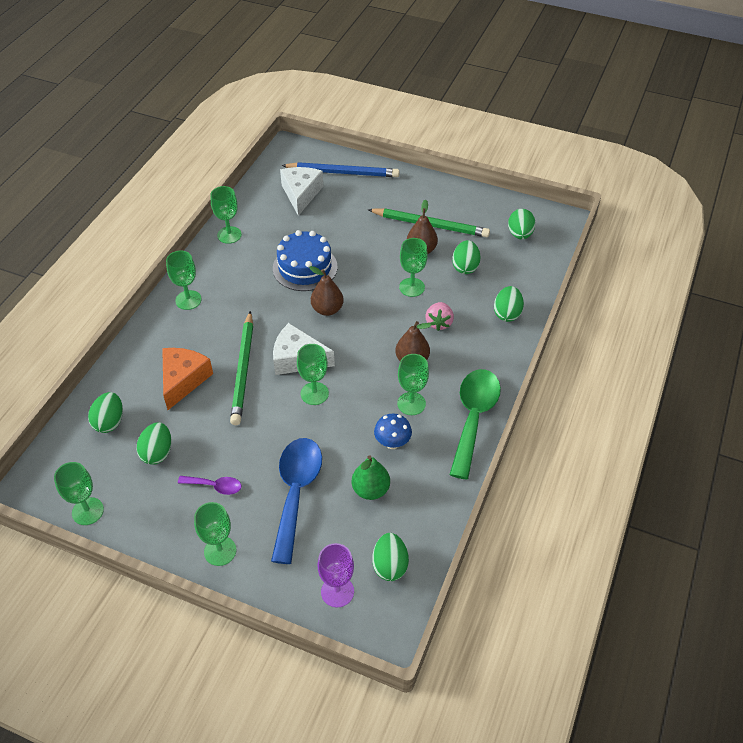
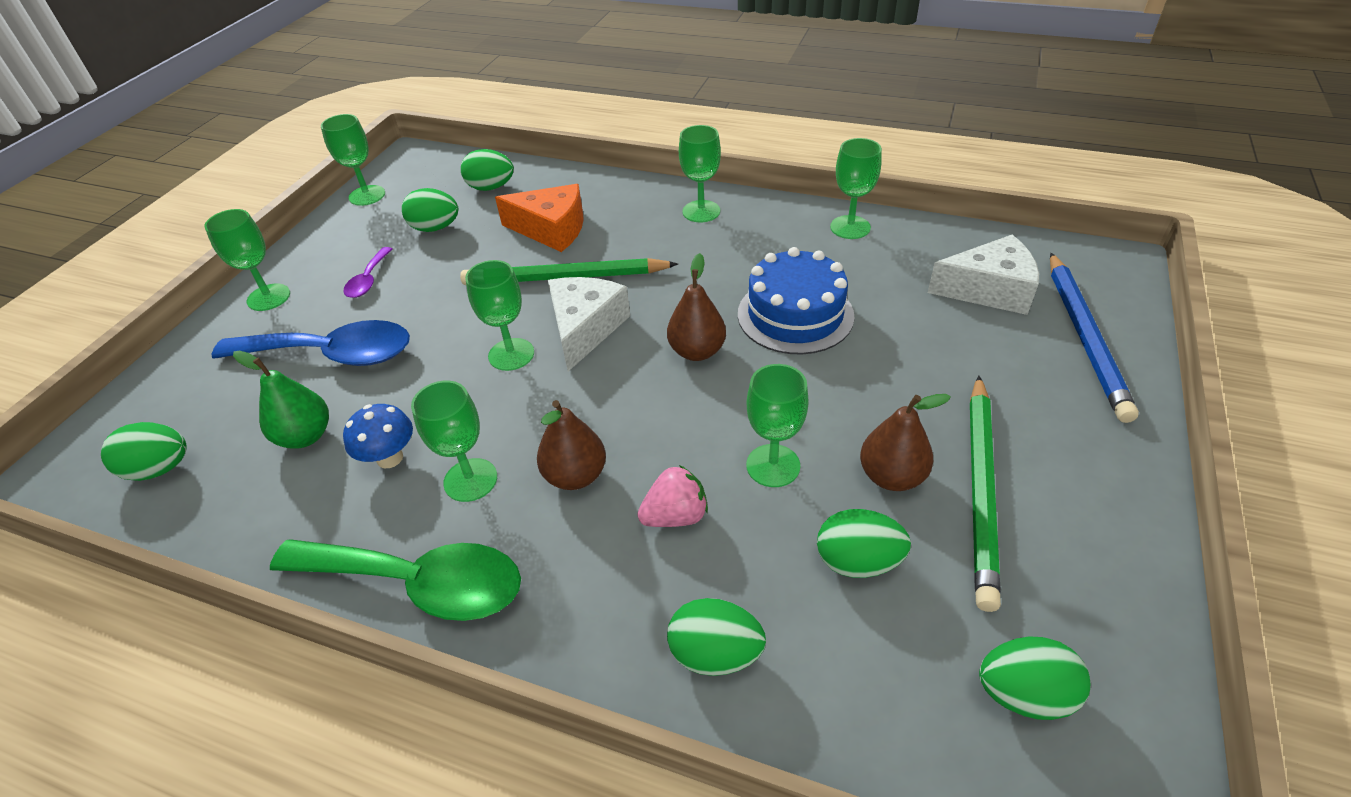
camera: 90 degrees right, 5 degrees down
(337, 591) = (150, 412): purple goblet -> none
(439, 323) = (675, 516): pink strawberry -> pink strawberry turned 150 degrees clockwise

